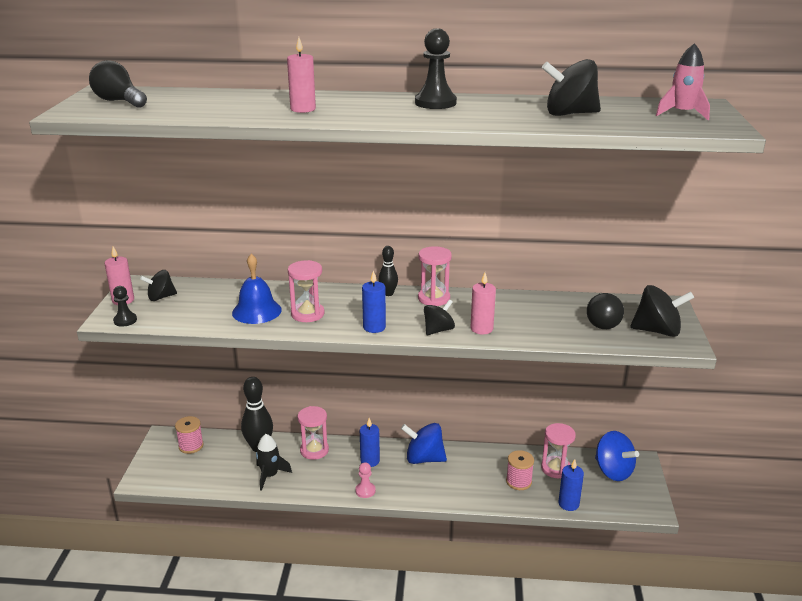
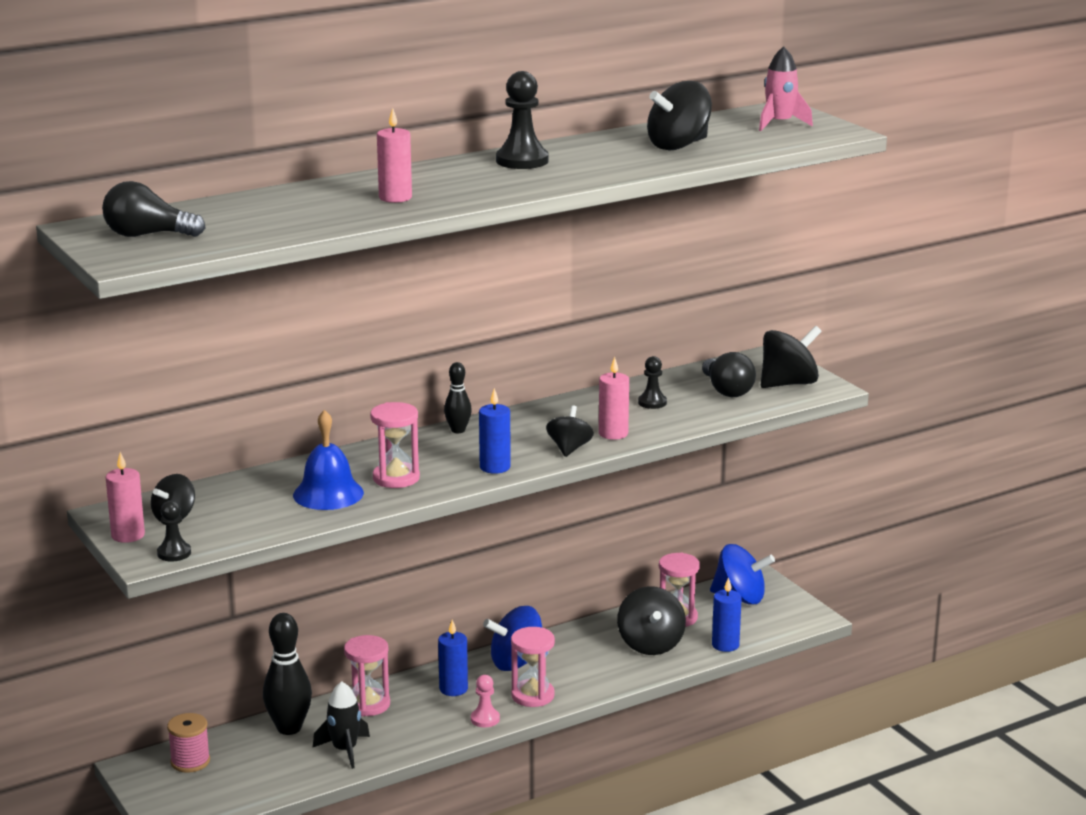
camera: 35 degrees left, 5 degrees down
(434, 298) = (518, 420): pink hourglass -> pink hourglass (532, 695)
(518, 481) = (650, 645): pink spool -> black spinning top
(538, 314) = (652, 402): none -> black pawn

